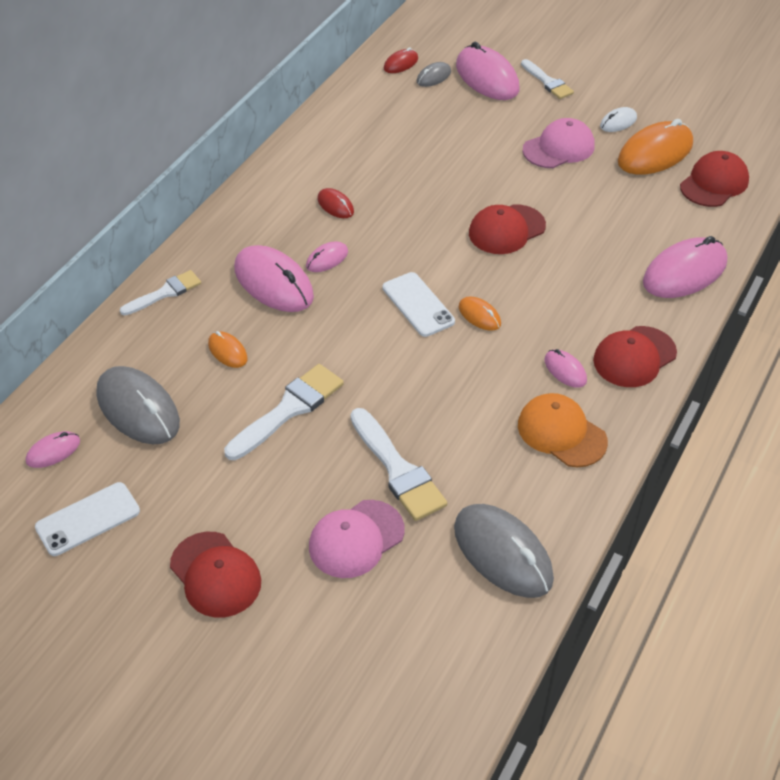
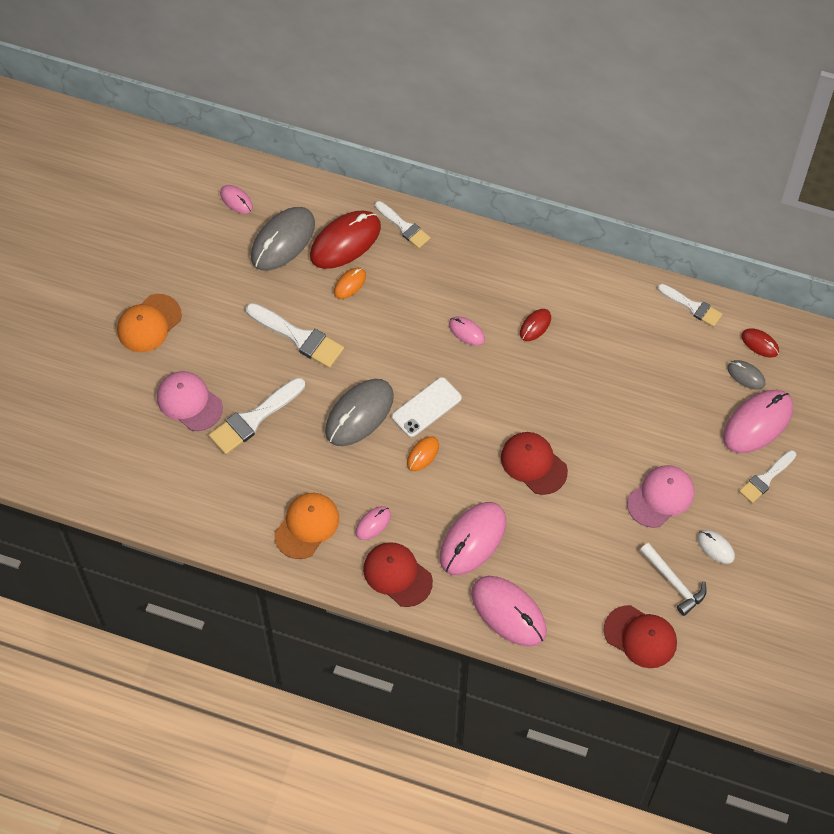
camera: 80 degrees right, 15 degrees up
(88, 519) = (182, 237): white phone -> none
(164, 348) = (345, 241): none -> red mouse
(215, 575) = (149, 323): red cap -> orange cap
(273, 283) = (430, 299): pink mouse -> pink mouse (473, 540)
(346, 97) = (692, 306): none -> white brush
(502, 553) = (190, 496): grey mouse -> grey mouse (359, 414)
(559, 148) = (661, 497): pink cap -> pink cap turned 90 degrees counterclockwise
(655, 153) = (674, 582): orange mouse -> white hammer

